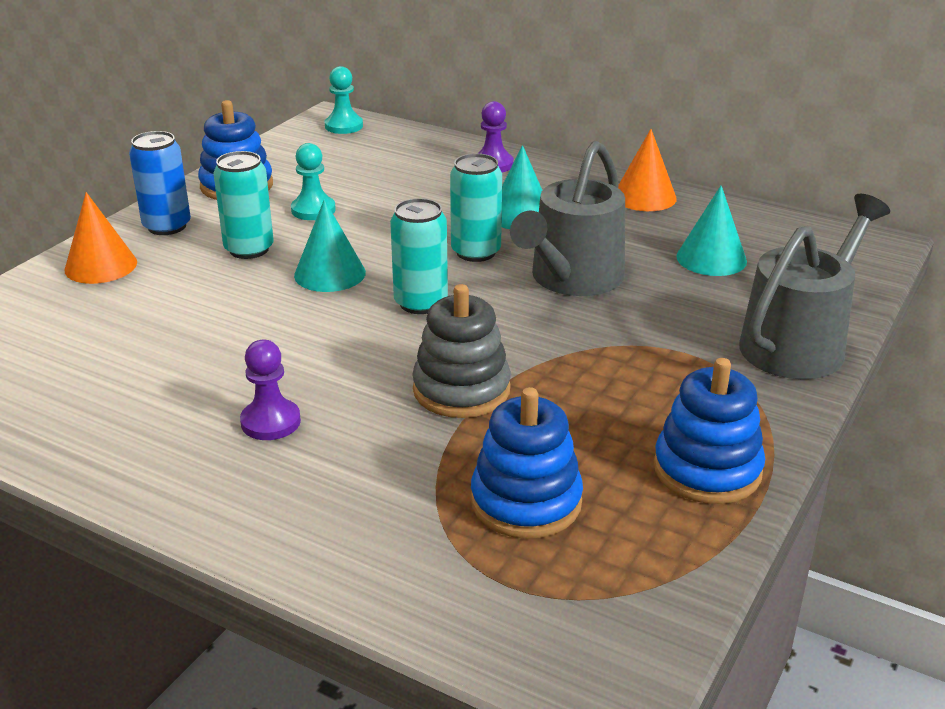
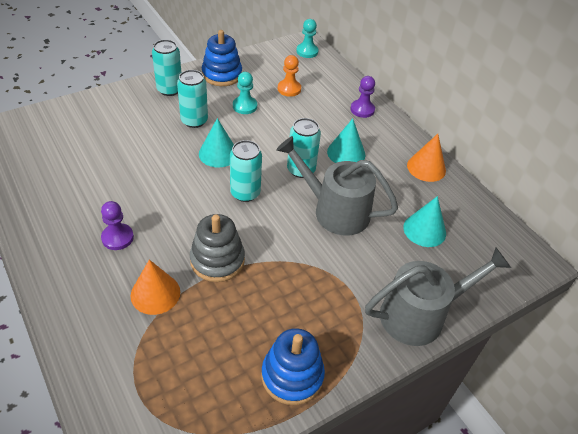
camera: 25 degrees right, 15 degrees up
(101, 266) = (122, 104): orange cone -> orange cone (155, 293)
(167, 226) = (169, 89): blue can -> turquoise can
(361, 173) = (289, 89): none -> orange pawn
(526, 502) = (188, 348): blue stacking toy -> none
(572, 279) = (335, 210): grey watering can -> grey watering can turned 60 degrees clockwise

